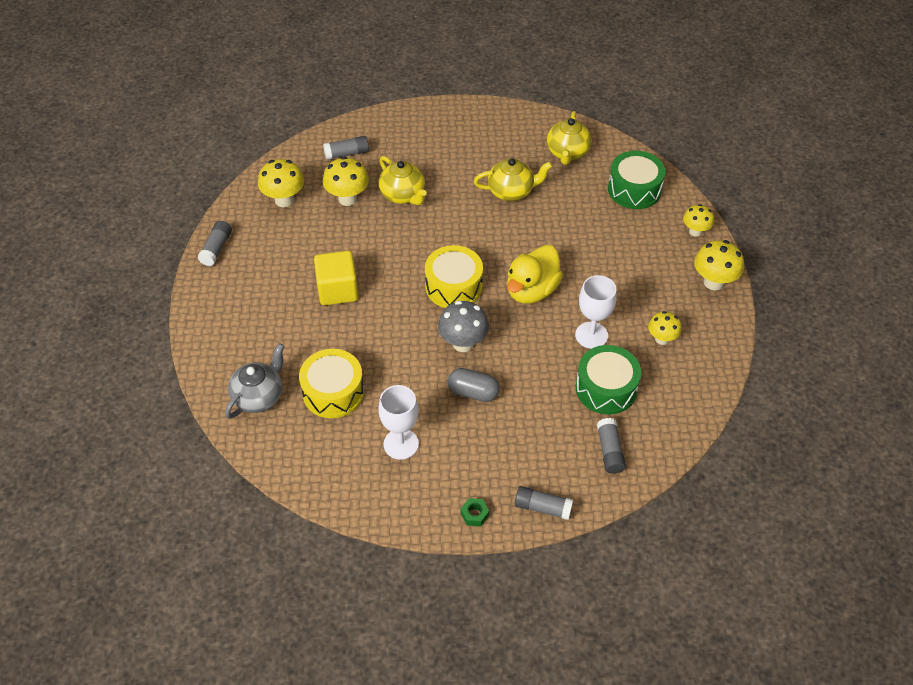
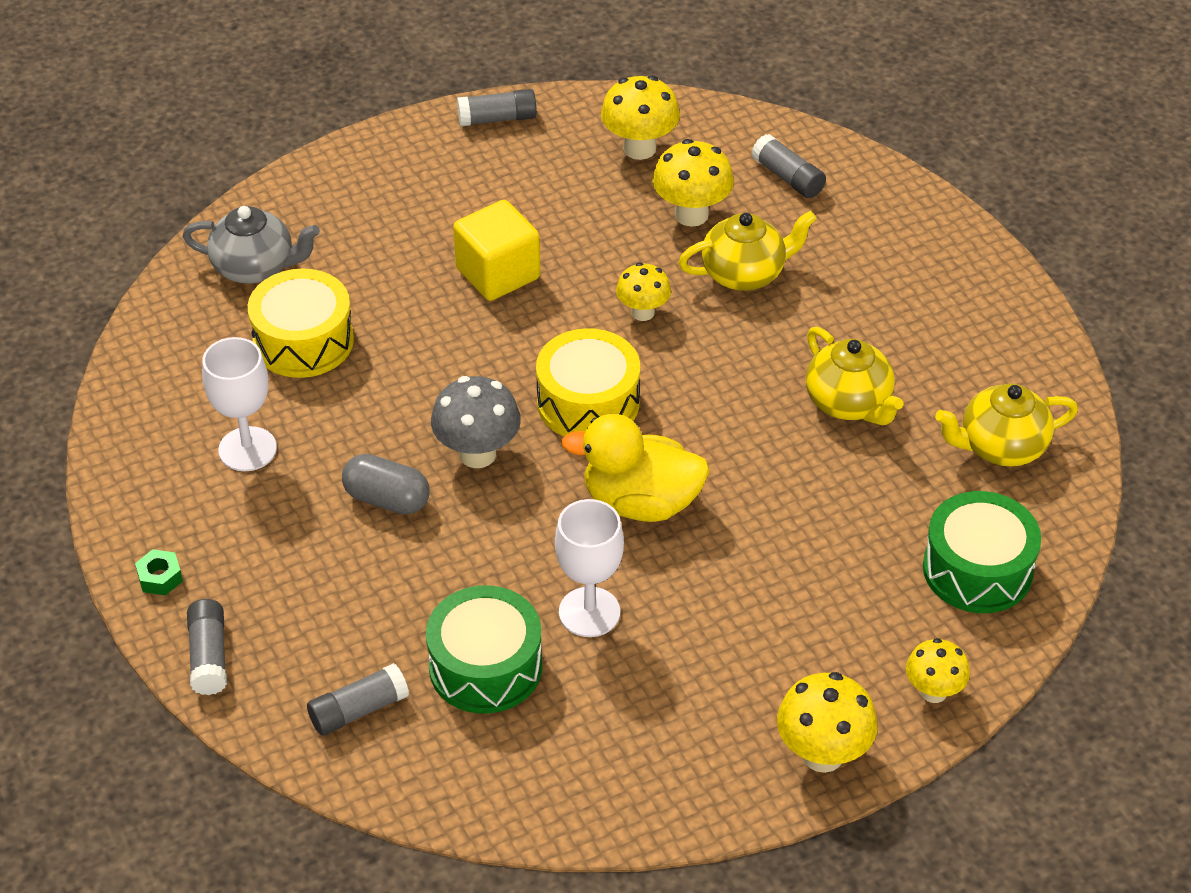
camera: 65 degrees right, 5 degrees down
(403, 195) = (744, 274): yellow teapot -> yellow teapot turned 135 degrees counterclockwise
(473, 392) = (387, 499): grey capsule -> grey capsule turned 60 degrees counterclockwise
(662, 339) = (638, 713): yellow mushroom -> yellow mushroom (643, 312)

